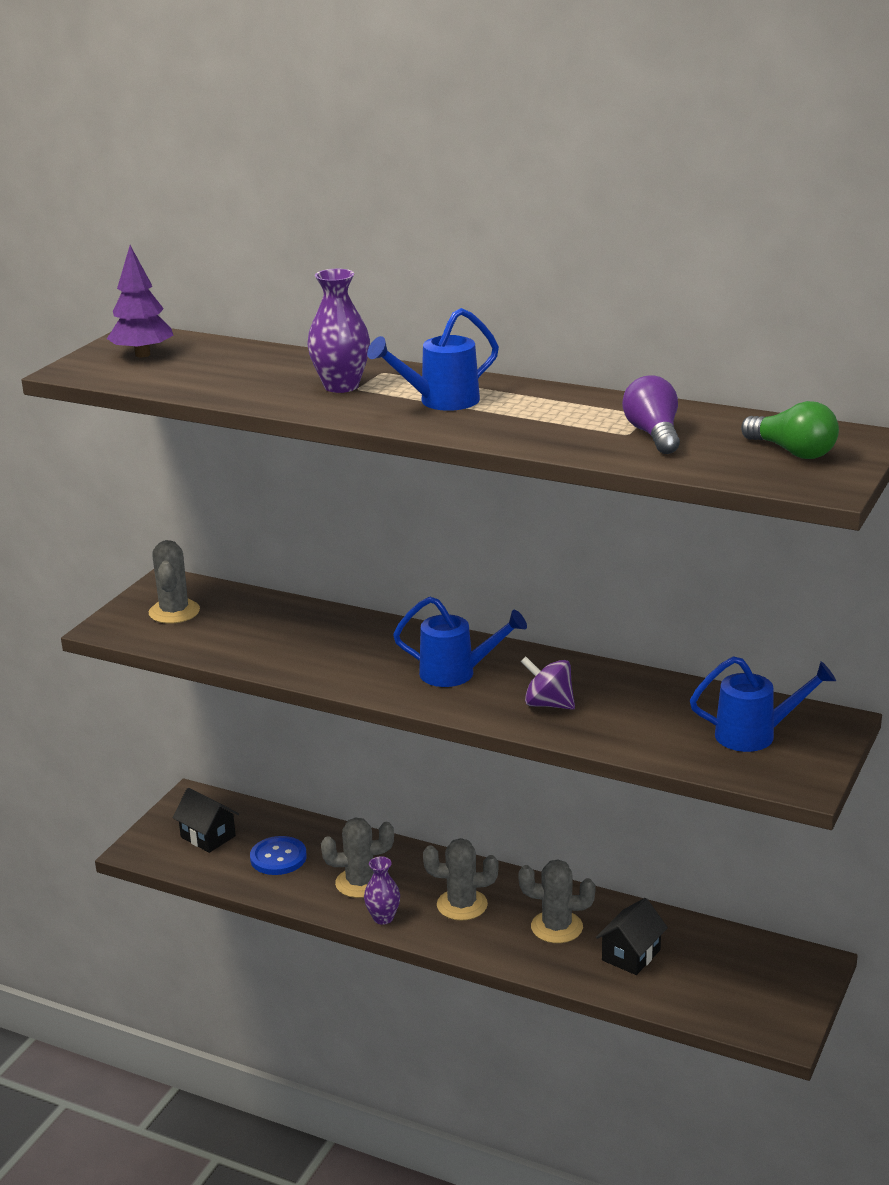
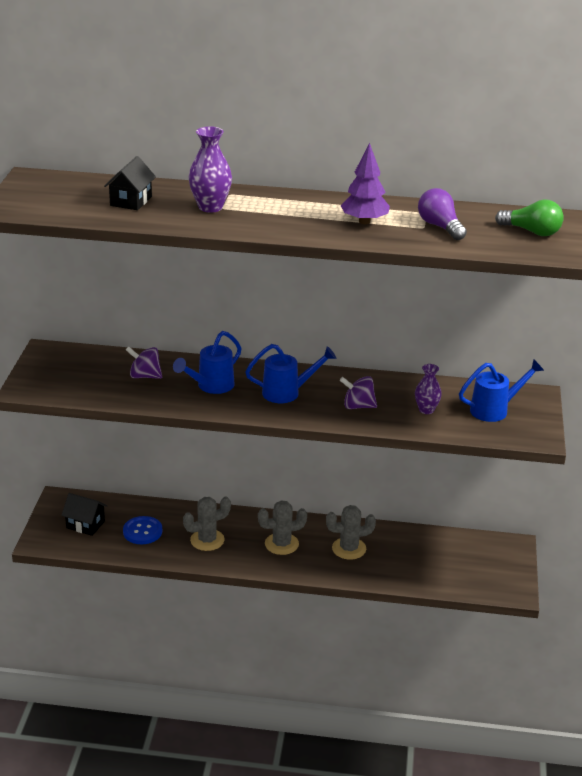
camera: 20 degrees left, 5 degrees up
(142, 354) = (48, 192): purple tree -> purple tree (364, 222)
(174, 612) = (65, 372): grey cactus -> none
(274, 629) = (145, 376): none -> purple spinning top
(383, 918) = (234, 561): purple vase -> purple vase (426, 410)
(440, 402) = (286, 214): blue watering can -> blue watering can (211, 386)
(631, 955) = (403, 559): black house -> black house (131, 201)

